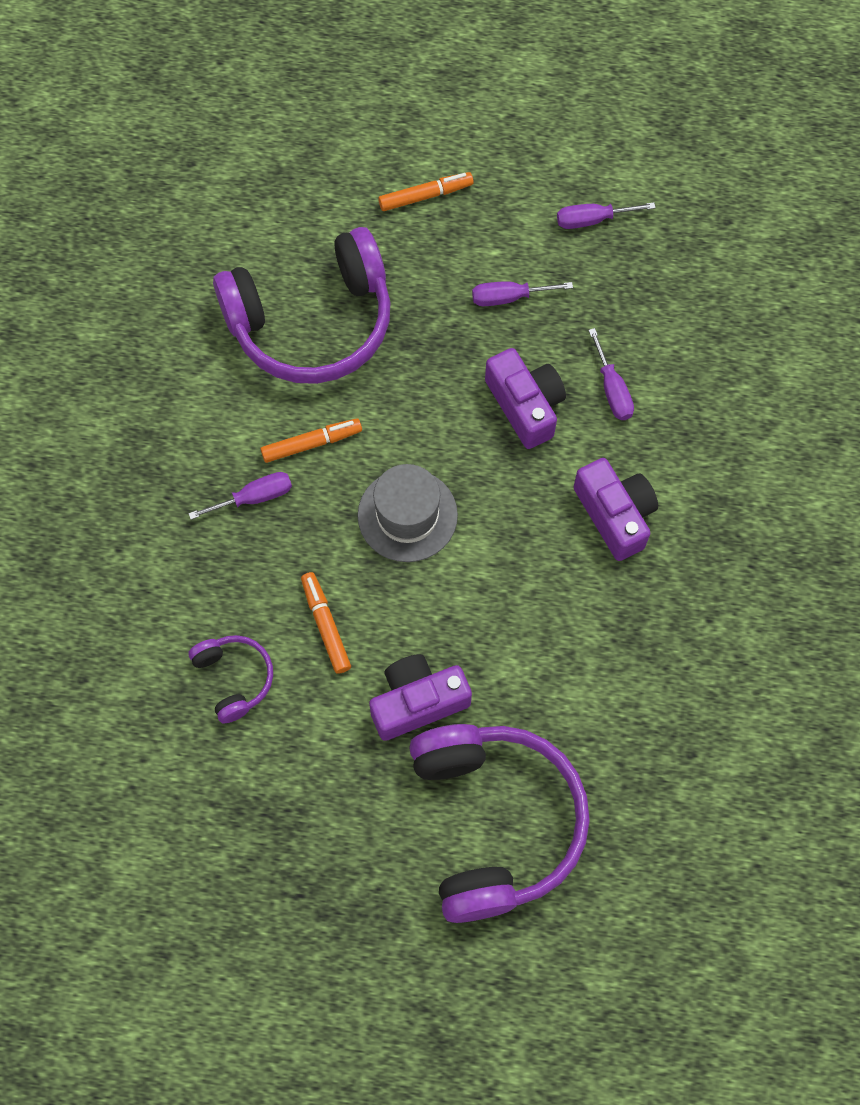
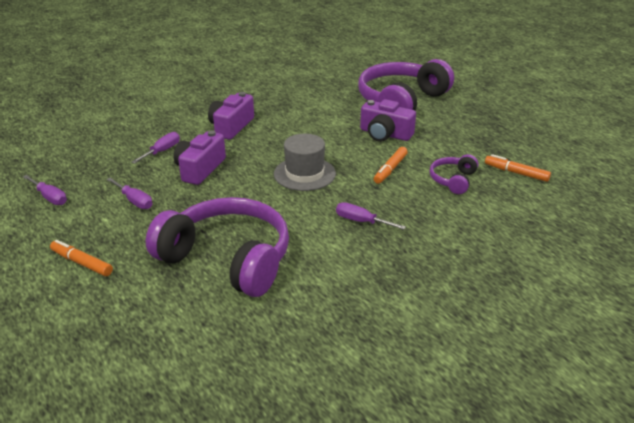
camera: 130 degrees left, 35 degrees down
(312, 443) = (305, 219): orange marker -> orange marker (516, 173)

